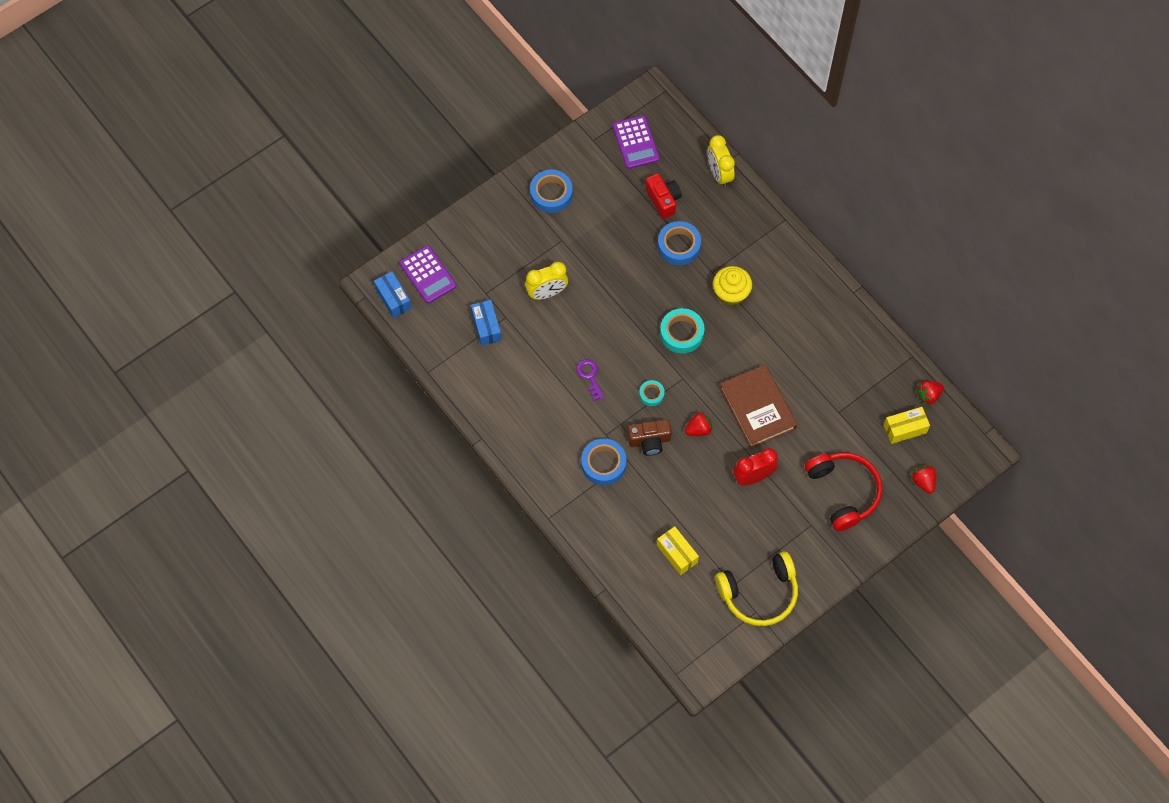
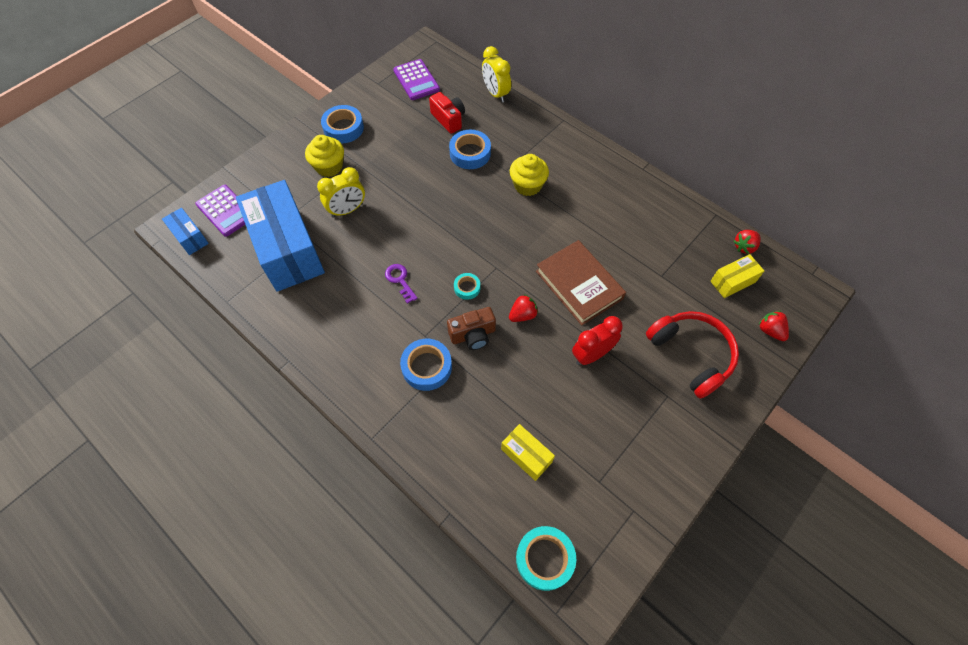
camera: 10 degrees left, 5 degrees down
(486, 327) = (288, 249): blue box -> blue box, size x2.24
(532, 239) = (329, 166): none -> yellow cupcake
(681, 333) = (487, 226): turquoise tape -> turquoise tape (545, 559)
(759, 593) = (631, 487): yellow headphones -> none

